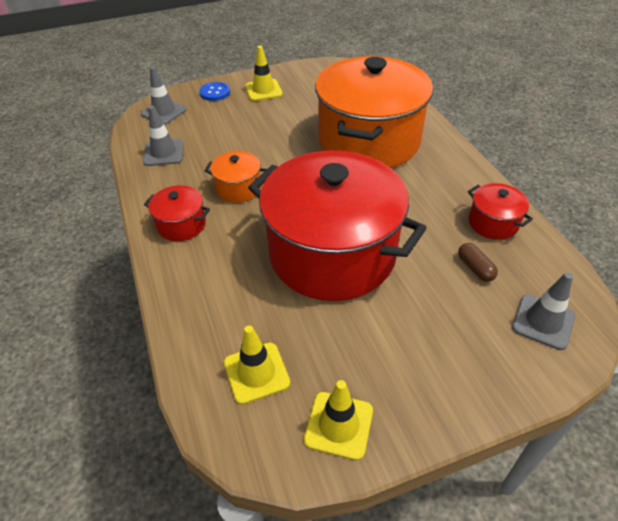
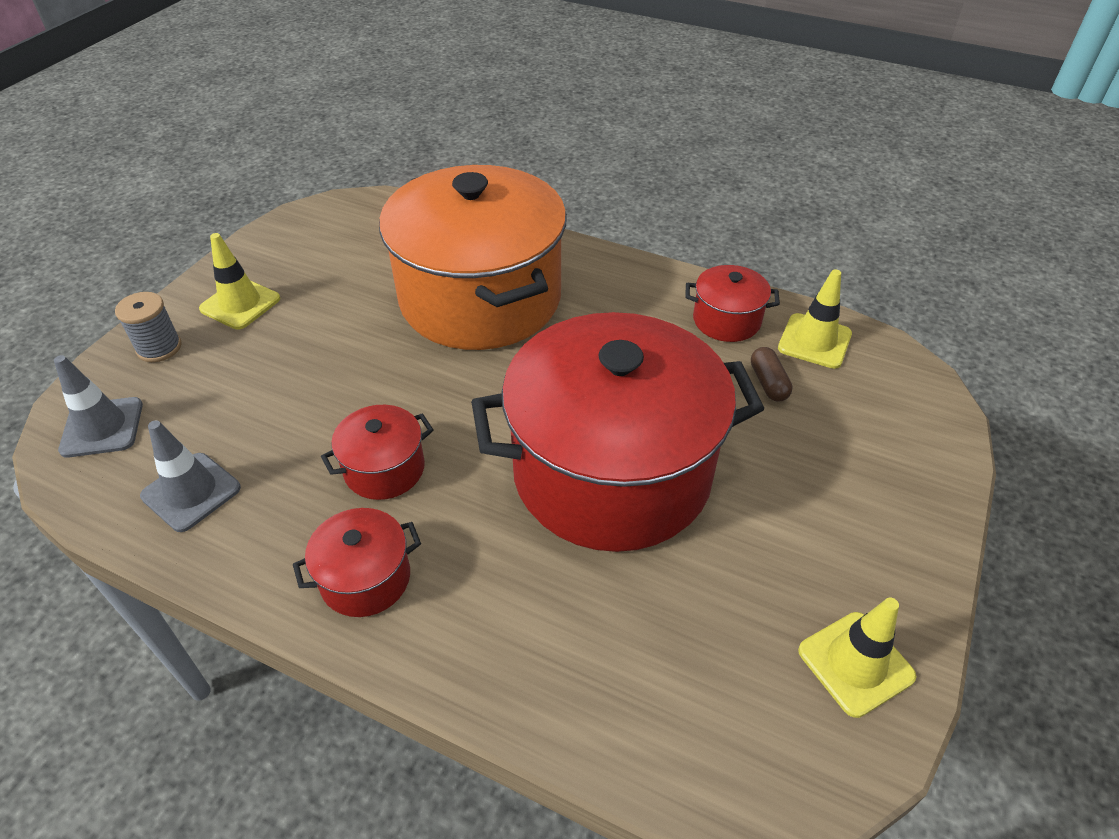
camera: 45 degrees left, 0 degrees up
(215, 92) = (159, 348): blue button -> grey spool
(238, 188) = (384, 469): orange pot -> red pot
(256, 373) = (709, 686): yellow traffic cone -> yellow traffic cone (814, 341)
(475, 268) = (768, 383): brown capsule -> brown capsule turned 60 degrees clockwise
(543, 322) = (883, 397): grey traffic cone -> none

